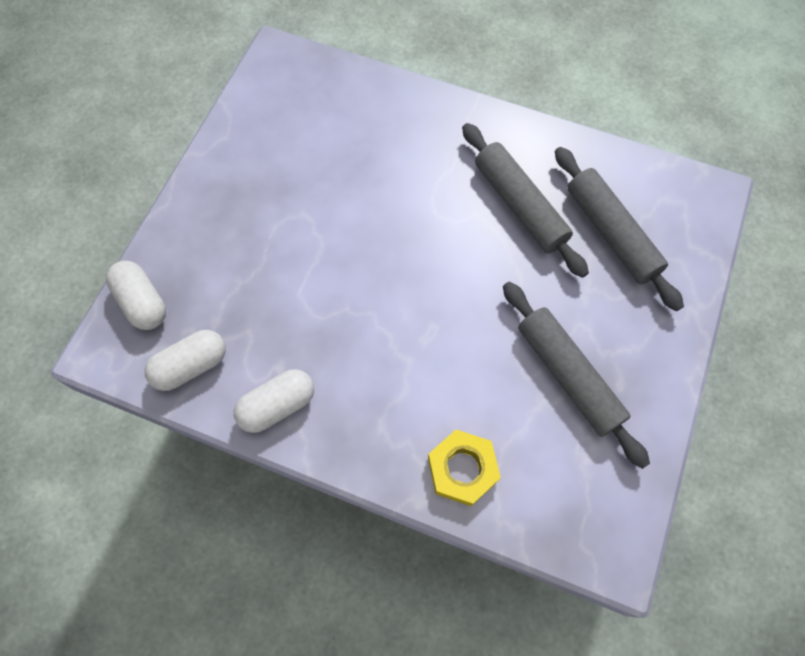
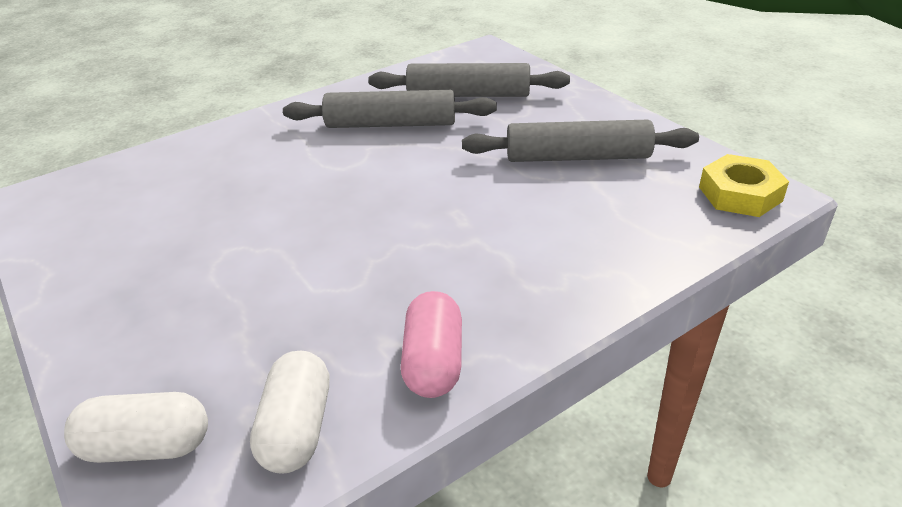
camera: 55 degrees left, 30 degrees down
(277, 405) = (433, 362): white capsule -> pink capsule
(462, 469) = (625, 248): yellow nut -> yellow nut (740, 194)

